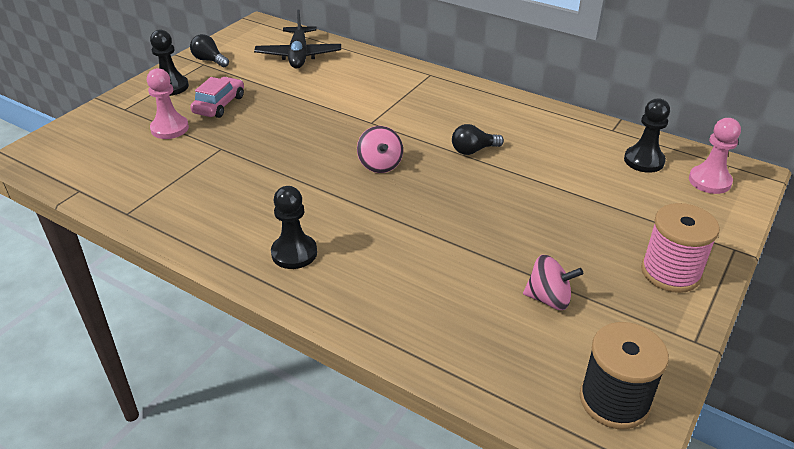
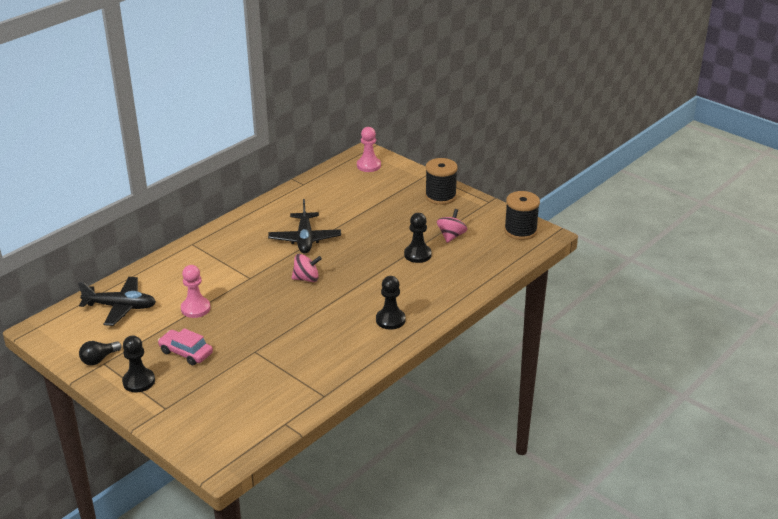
camera: 80 degrees left, 5 degrees down
(170, 128) = (212, 379): pink pawn -> pink pawn (195, 308)
(473, 150) = (305, 239): black light bulb -> black plane
(644, 161) = (341, 181): black pawn -> black pawn (417, 254)
(670, 272) = (440, 196): pink spool -> black spool

